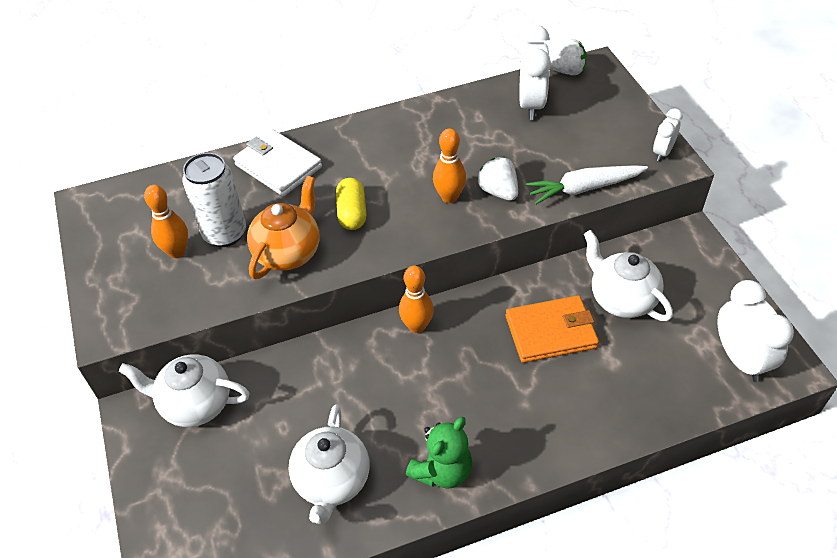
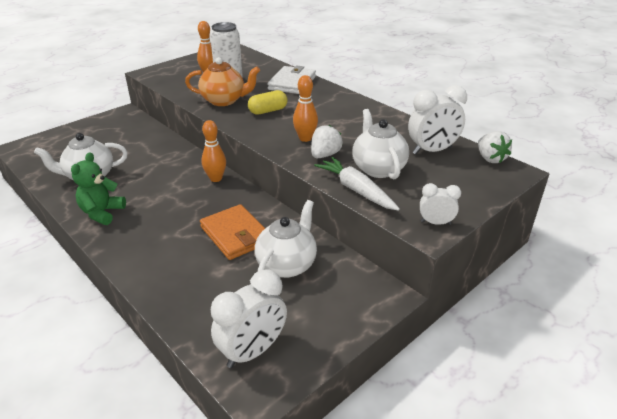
camera: 65 degrees right, 15 degrees down
(195, 404) = (133, 125): white teapot -> white teapot (378, 168)
(442, 471) = (102, 213): green teddy bear -> green teddy bear turned 90 degrees clockwise

